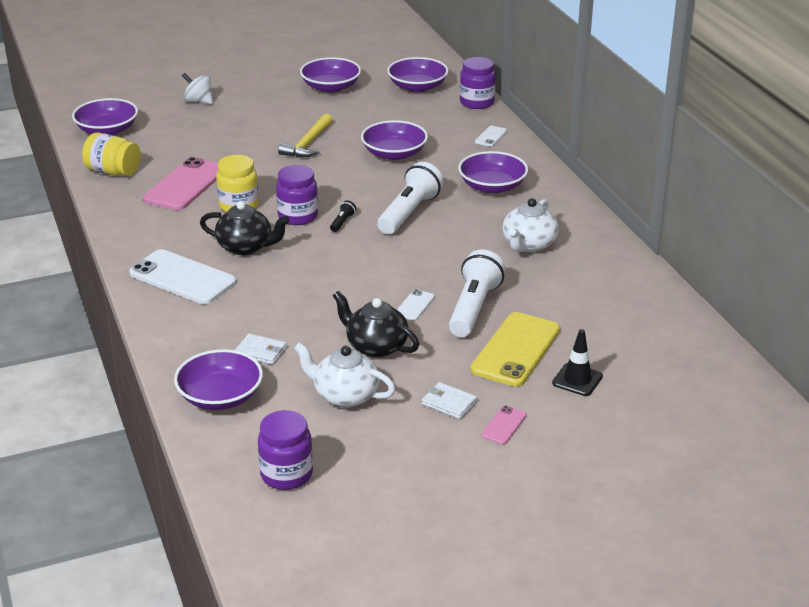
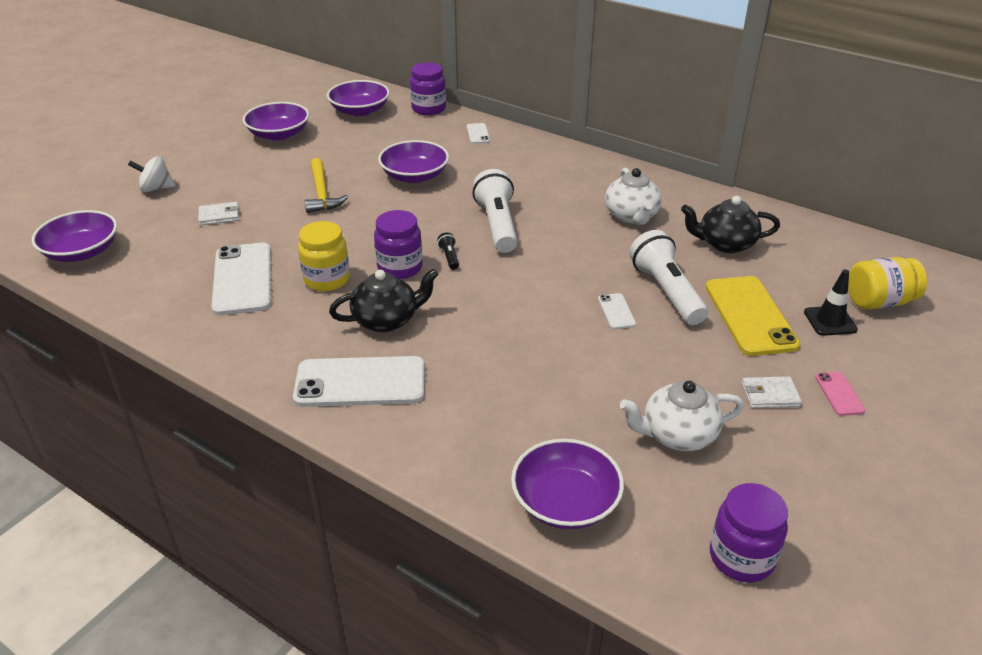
camera: 35 degrees left, 5 degrees up
(113, 172) = (141, 295): yellow jar -> yellow jar (879, 301)
(185, 185) = (242, 279): pink phone -> white phone
(261, 351) = (541, 427): white wallet -> white wallet (219, 216)
(376, 346) = (637, 368): black teapot -> black teapot (725, 244)
(492, 186) = (535, 176): purple bowl -> none

